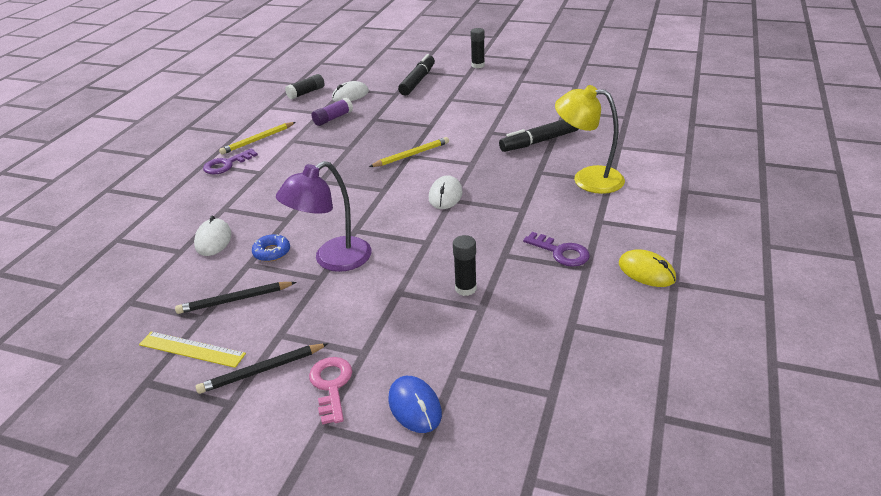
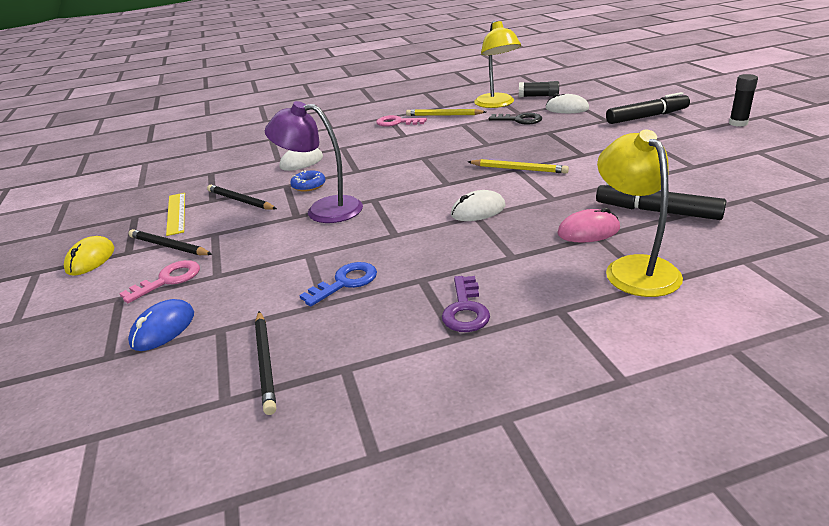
camera: 55 degrees right, 5 degrees down
(226, 164) = (397, 122): purple key -> pink key
(285, 112) = (497, 104): none -> yellow lamp
(333, 118) = (519, 120): purple glue stick -> black key
(465, 288) = (345, 282): black glue stick -> blue key
(527, 360) = (265, 363): none -> black pencil
(530, 172) = (588, 231): none -> pink mouse
(646, 271) = (500, 385): yellow mouse -> yellow mouse (90, 259)

